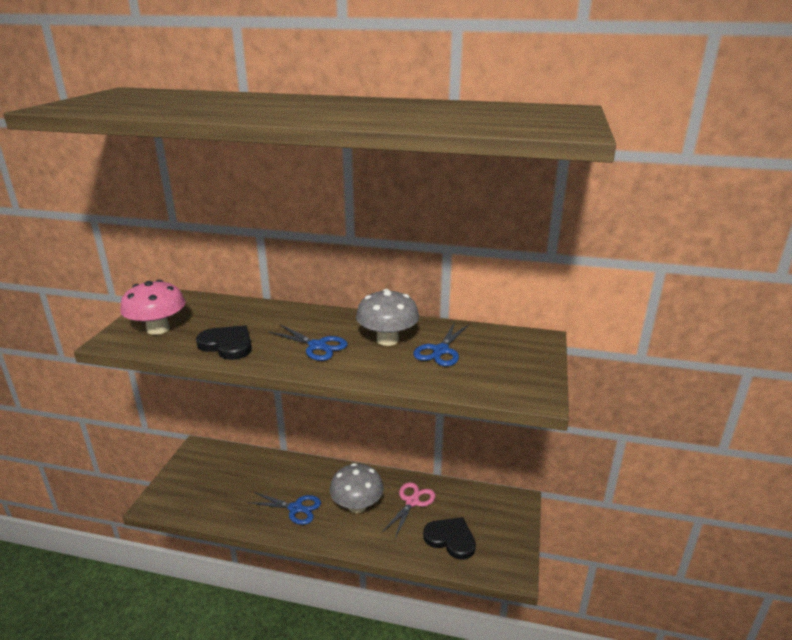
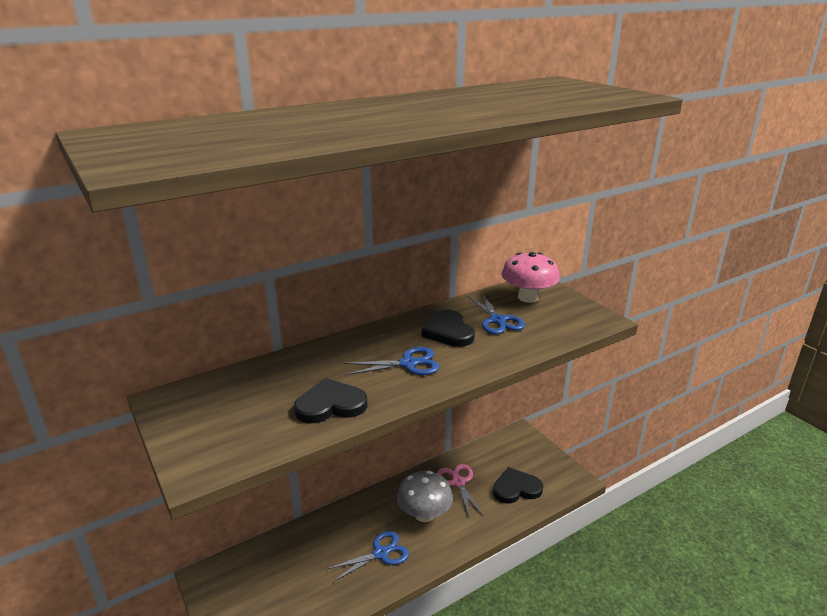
camera: 45 degrees left, 0 degrees up
(158, 329) = (226, 431): pink mushroom -> pink mushroom (528, 297)
(387, 339) = (448, 331): grey mushroom -> black heart

